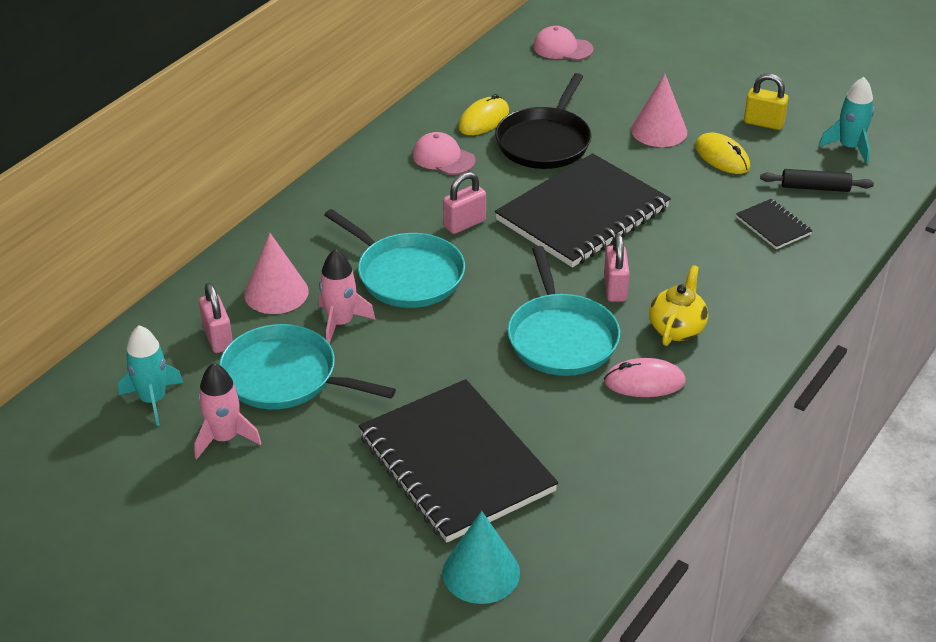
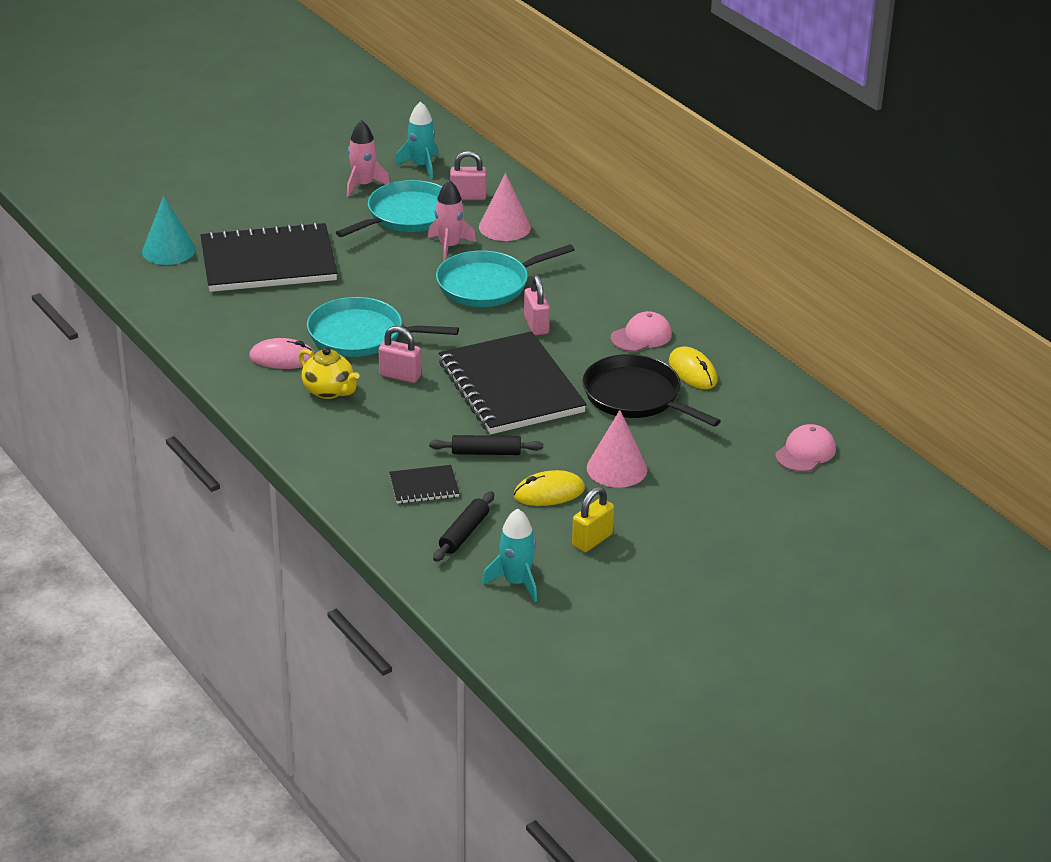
camera: 110 degrees right, 5 degrees down
(644, 382) = (283, 358): pink mouse -> pink mouse turned 75 degrees clockwise
(695, 204) = (486, 452): none -> black rolling pin

